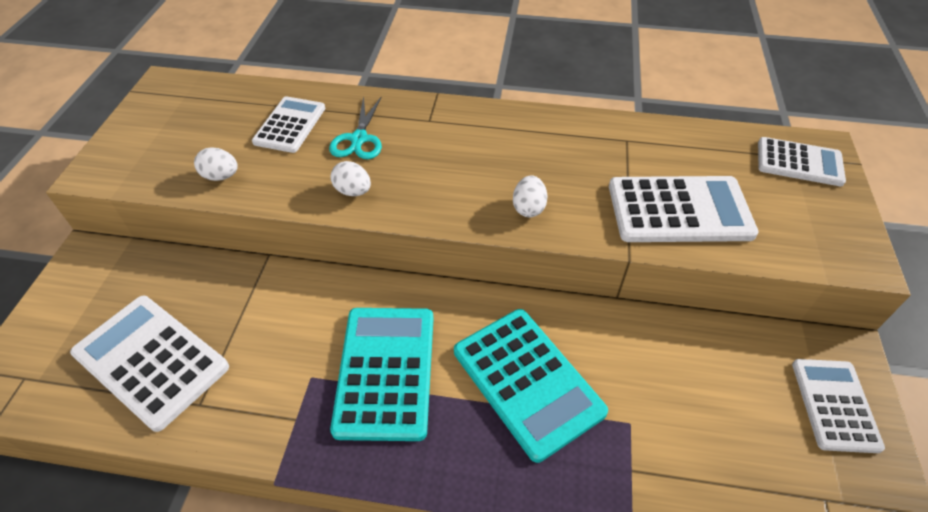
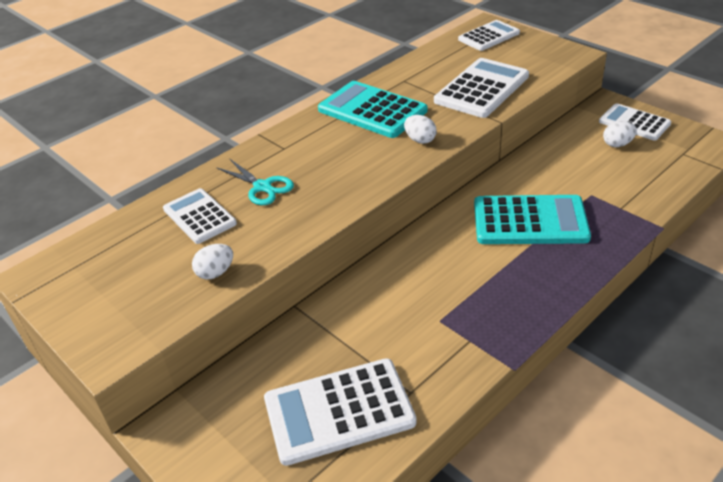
camera: 50 degrees left, 10 degrees down
(353, 191) = (317, 208): white egg -> white egg (617, 144)
(386, 371) = (468, 280): turquoise calculator -> turquoise calculator (372, 110)

